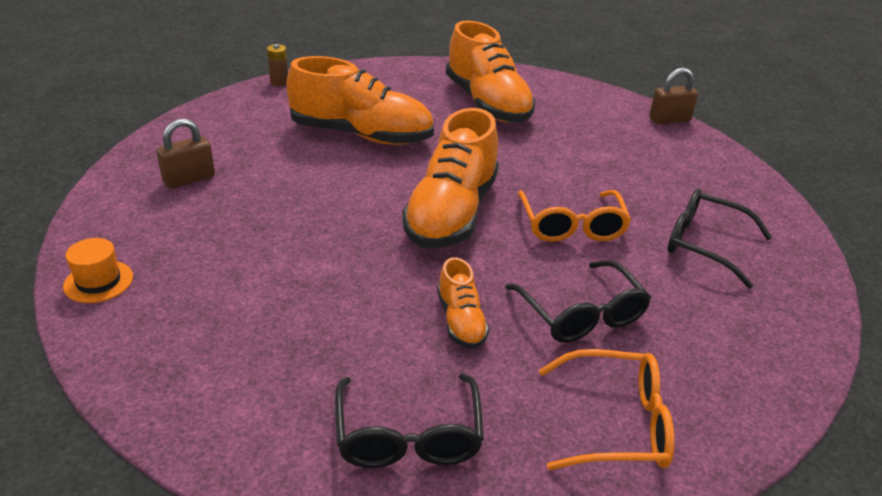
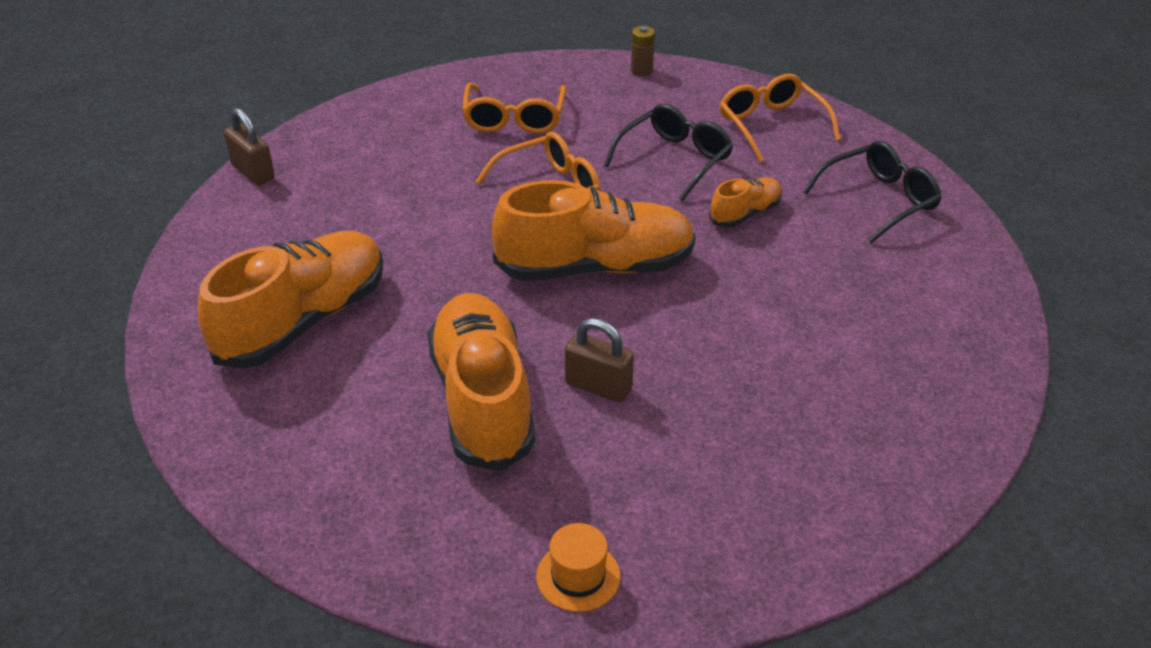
camera: 115 degrees left, 5 degrees up
(98, 281) = (940, 454): orange hat -> orange hat (578, 576)
(189, 179) = (721, 504): brown padlock -> brown padlock (598, 386)
(279, 82) = (374, 576): brown battery -> brown battery (641, 71)
(704, 244) = (514, 119): black glasses -> orange glasses

